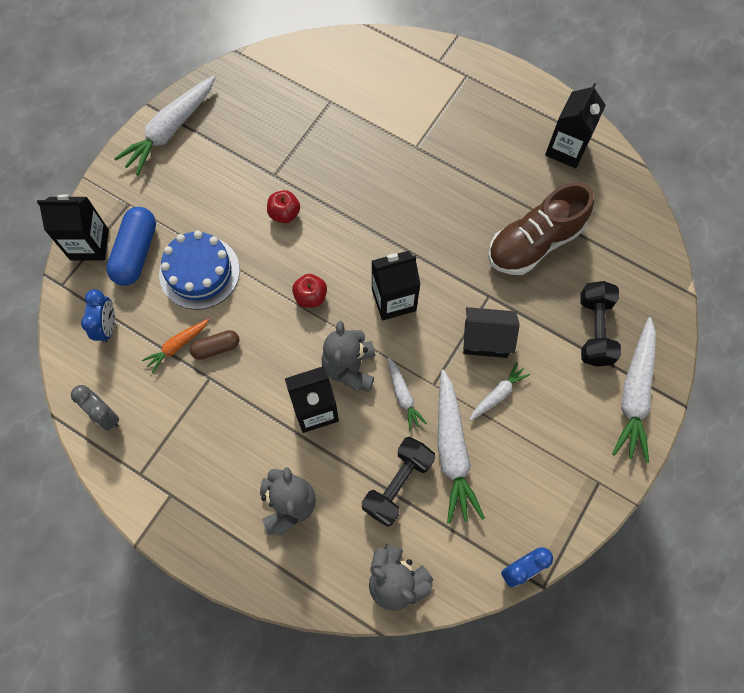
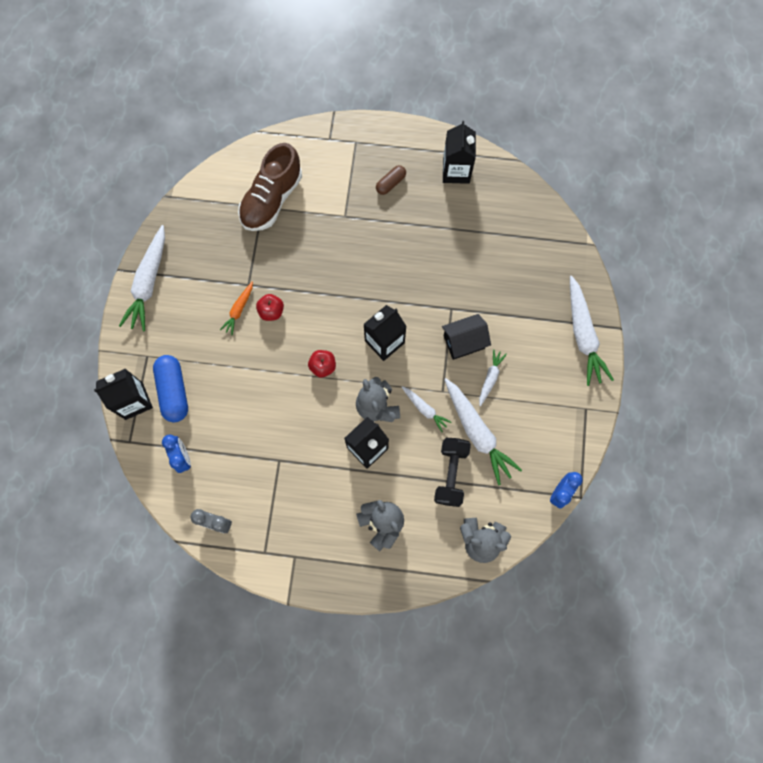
camera: 25 degrees left, 5 degrees up
(177, 346) = (243, 447): orange carrot -> orange carrot (239, 310)
(199, 272) = (230, 384): blue cake -> none
(216, 348) = (272, 436): brown capsule -> brown capsule (390, 183)
(534, 243) = (465, 254): brown shoe -> brown shoe (272, 199)
(595, 330) = (536, 301): black dumbbell -> none

